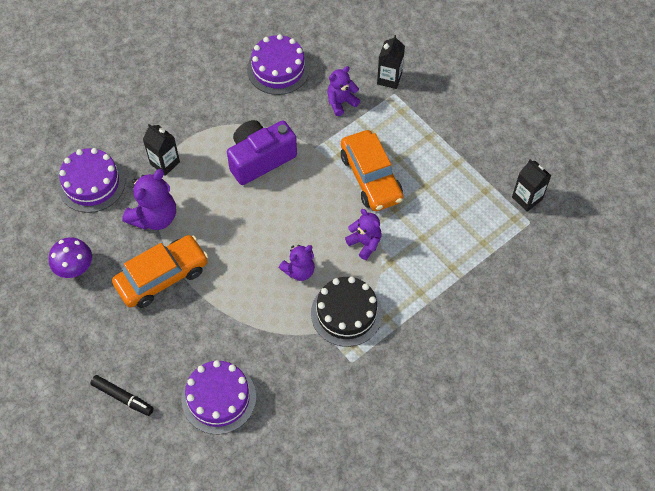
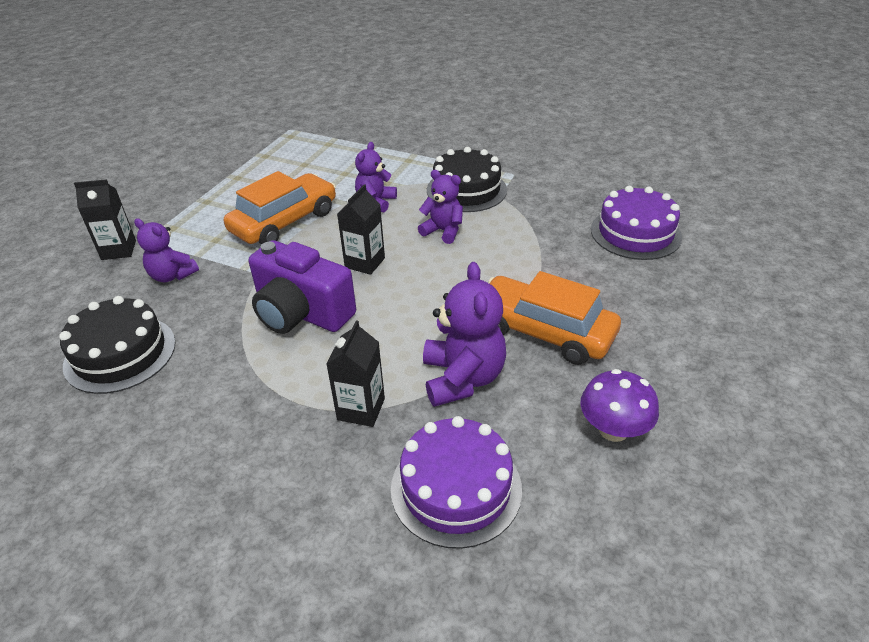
camera: 115 degrees left, 20 degrees down
(123, 397) = (717, 298): black marker -> none
(154, 217) = (462, 378): purple teddy bear -> purple teddy bear turned 75 degrees clockwise
(278, 69) = (120, 353): purple cake -> black cake
(527, 198) = (262, 135): black carton -> black carton (365, 263)

